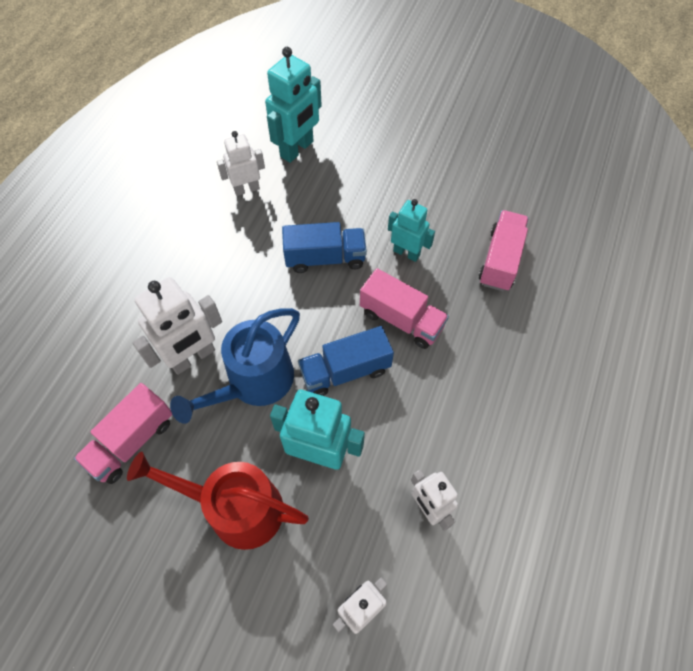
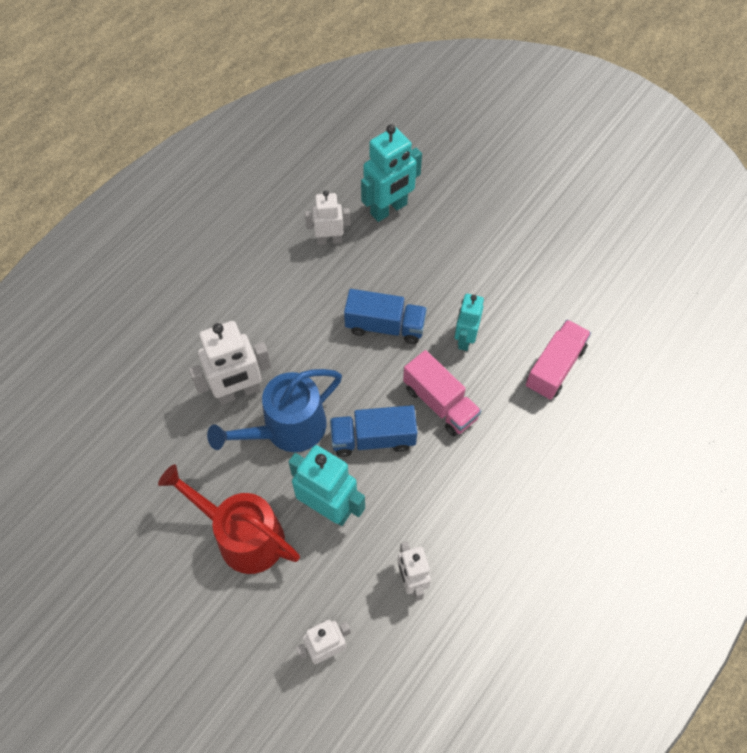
camera: 15 degrees right, 0 degrees up
(132, 441) = (167, 454): pink truck -> none
(406, 253) = (465, 339): turquoise robot -> turquoise robot turned 120 degrees counterclockwise

